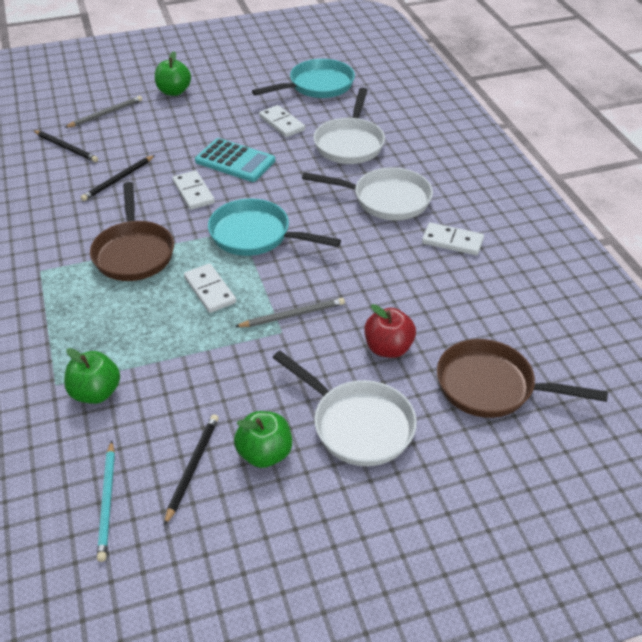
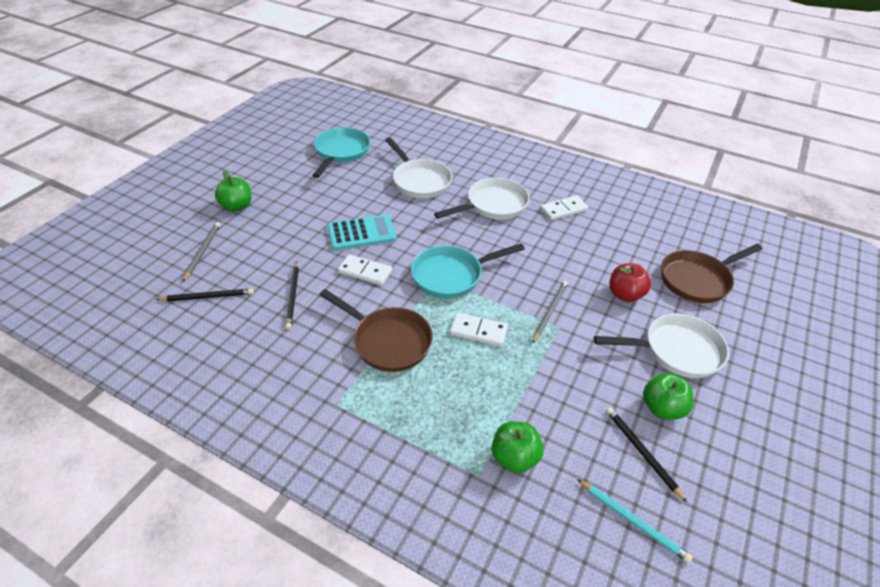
camera: 45 degrees left, 0 degrees up
(281, 123) = (355, 190): white domino -> none

